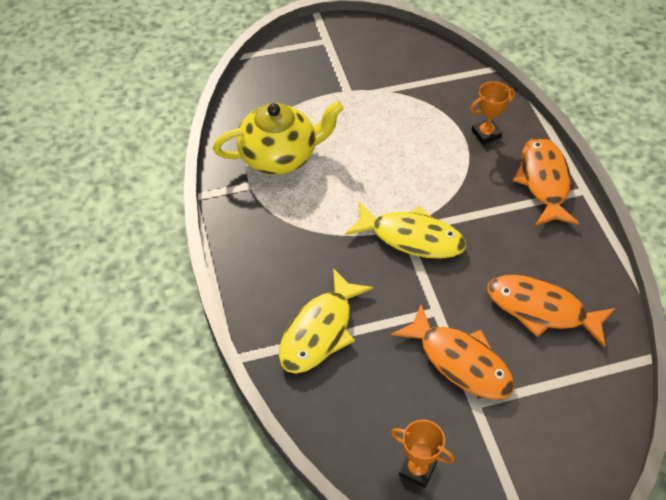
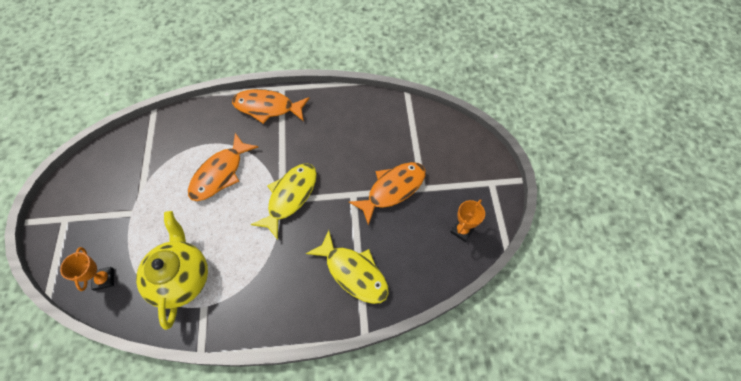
camera: 80 degrees left, 10 degrees up
(486, 134) = (214, 129): orange trophy -> orange trophy (104, 279)
(541, 309) = (364, 136): orange fish -> orange fish (220, 173)

